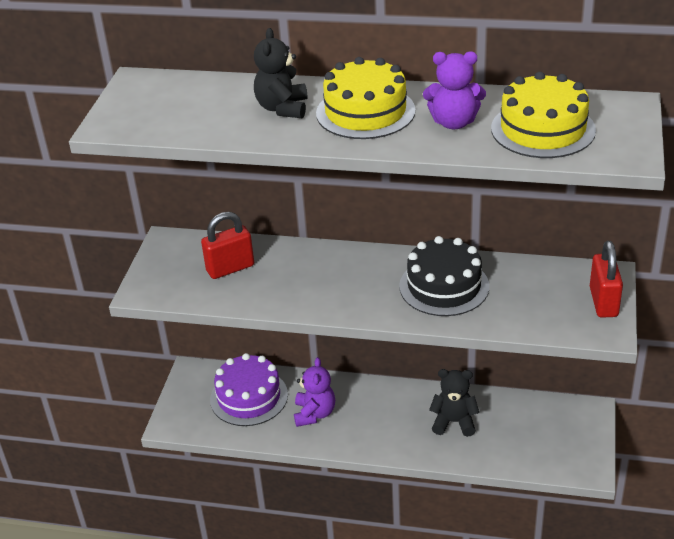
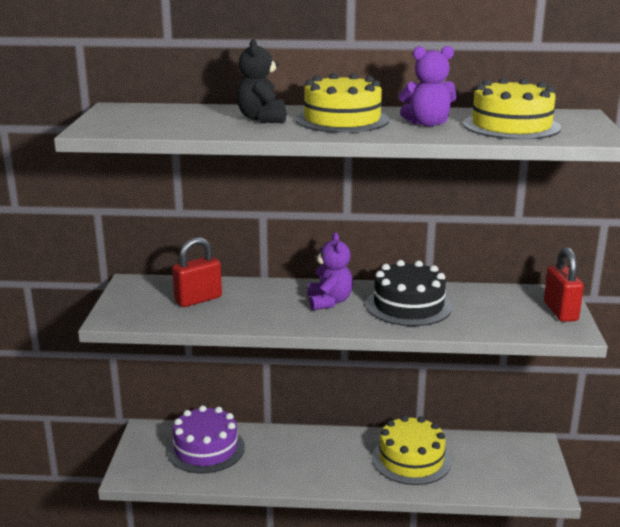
camera: 10 degrees left, 15 degrees down
(314, 414) = (273, 459): purple teddy bear -> purple teddy bear (329, 302)
(454, 422) = (411, 459): black teddy bear -> yellow cake

